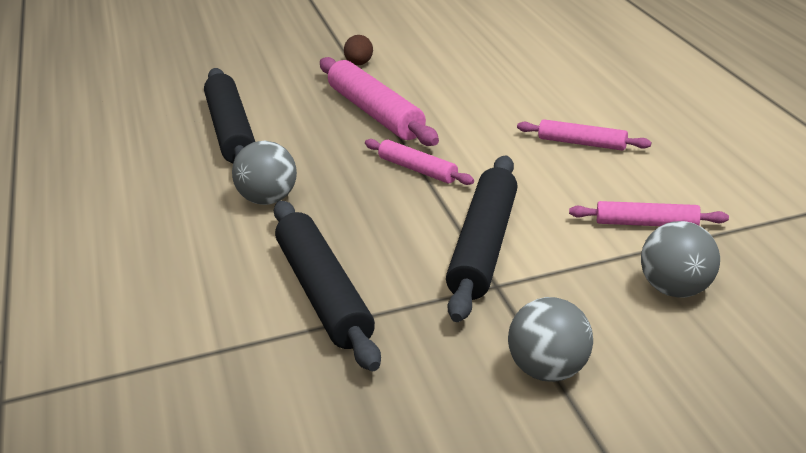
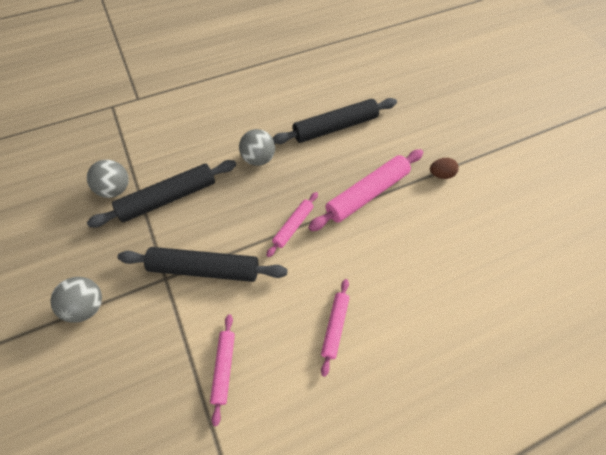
camera: 80 degrees right, 25 degrees up
(676, 289) = (147, 382): grey ball -> grey ball (115, 190)

